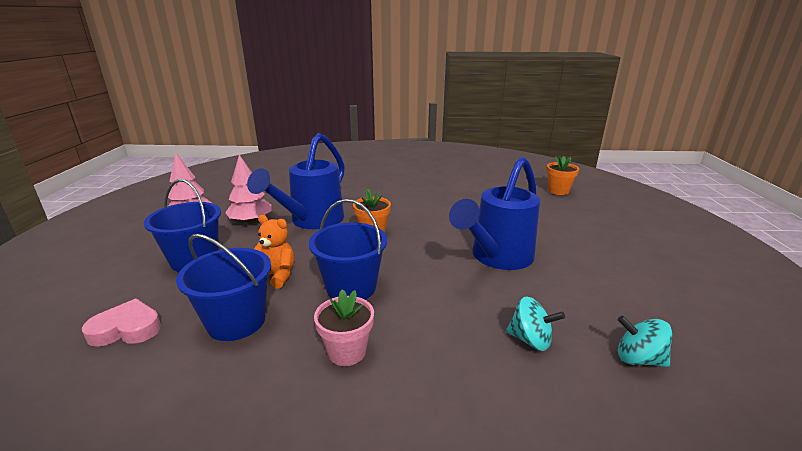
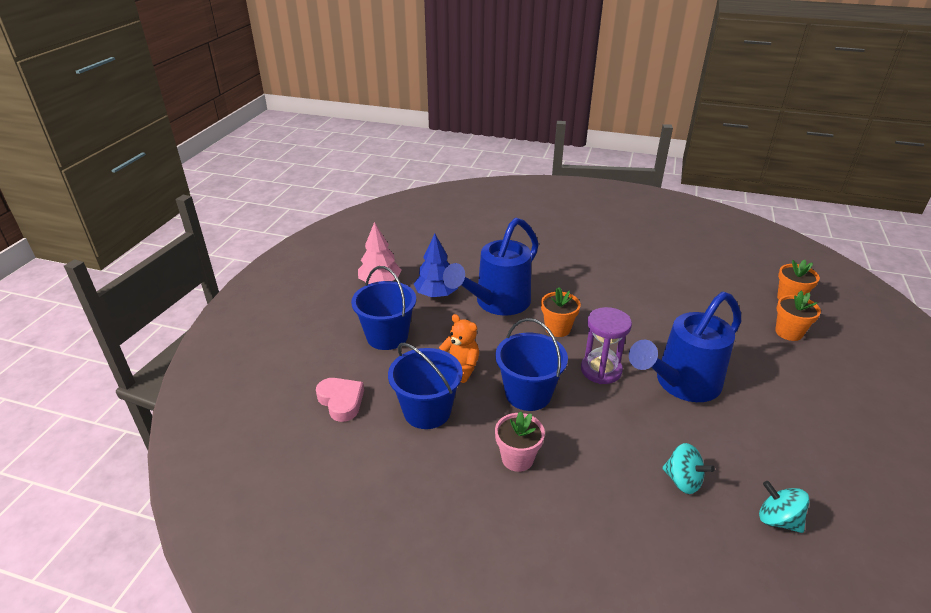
camera: 15 degrees right, 10 degrees up
(127, 329) = (341, 401): pink heart -> pink heart turned 45 degrees clockwise
(251, 221) = (436, 294): pink tree -> blue tree
(420, 258) = (601, 370): none -> purple hourglass
(568, 211) = (788, 332): none -> orange flower pot

